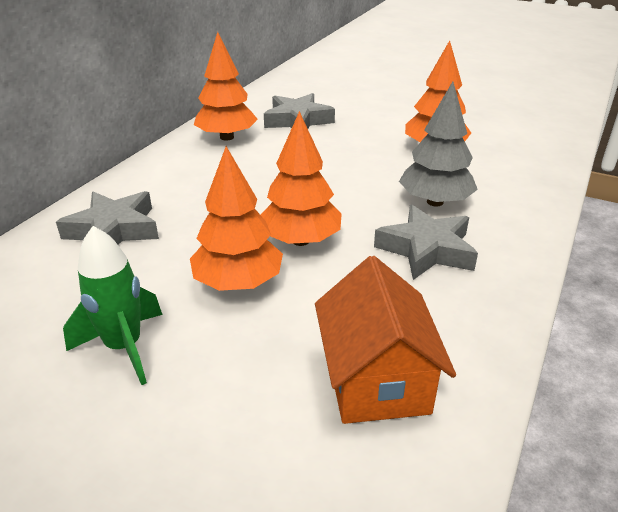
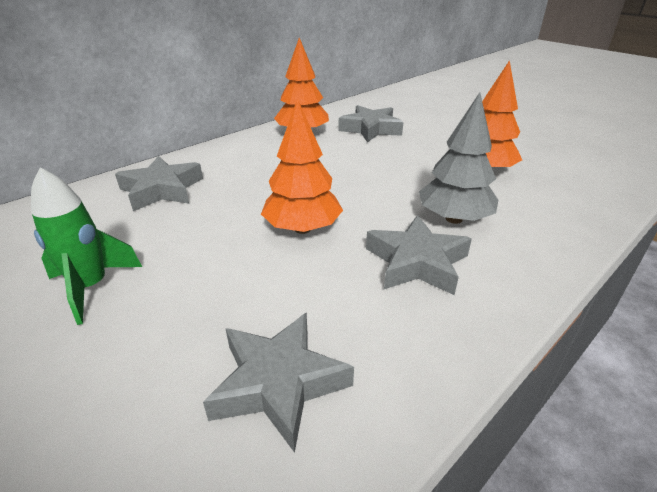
camera: 20 degrees right, 0 degrees up
(238, 283) = (223, 254): orange tree -> none
(376, 379) = (279, 383): orange house -> grey star

